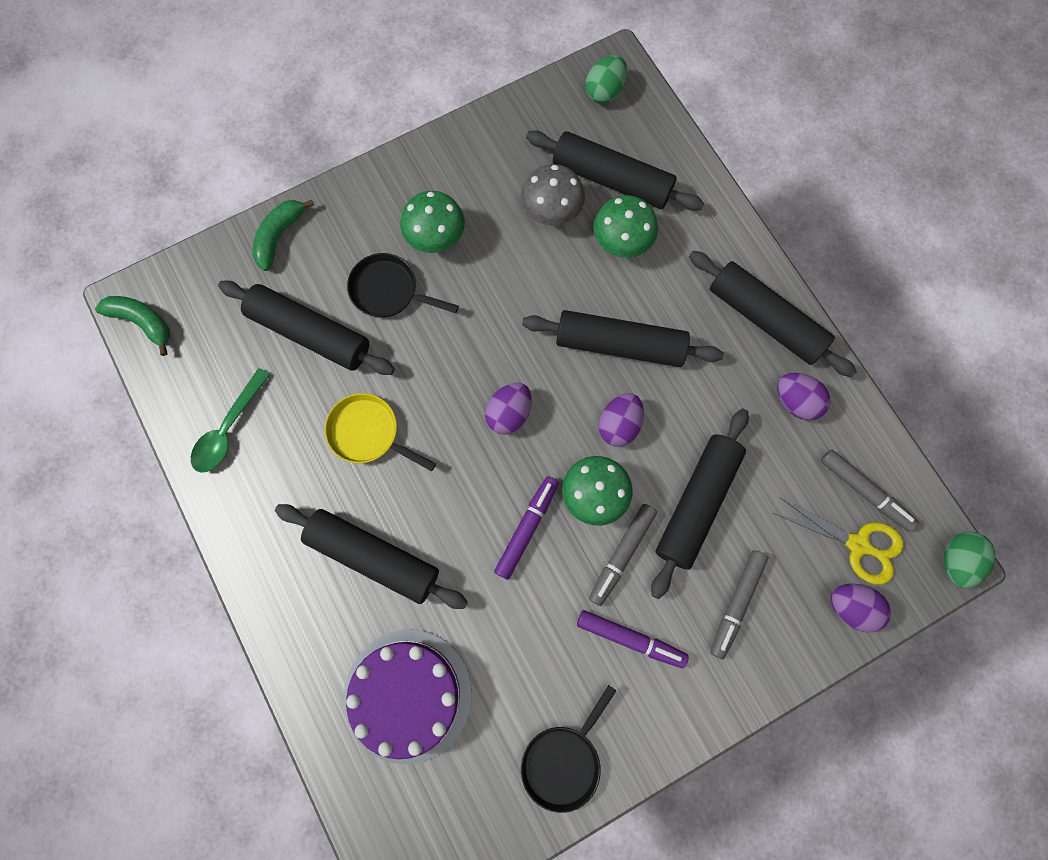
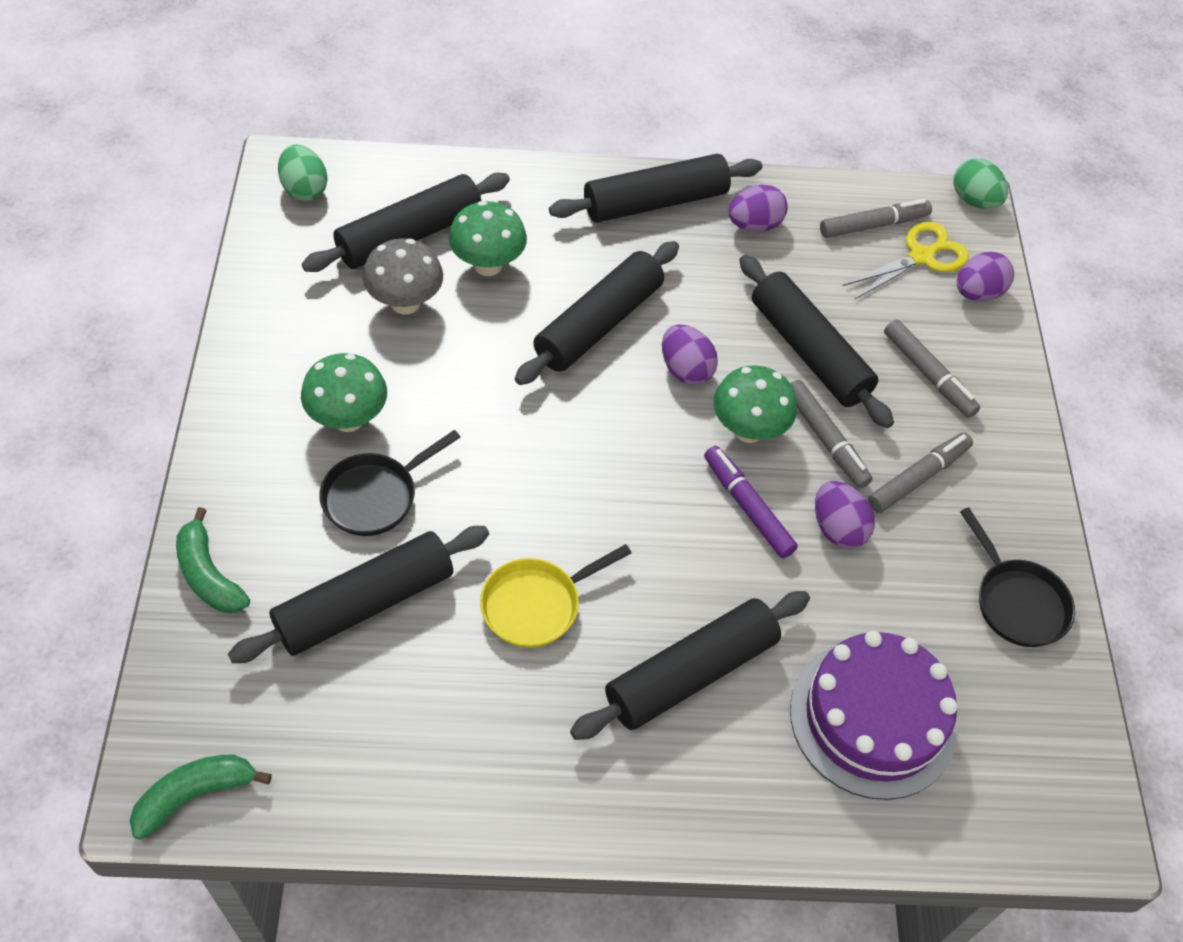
camera: 65 degrees left, 20 degrees down
(228, 429) = (423, 758): green spoon -> none
(509, 413) = (607, 457): purple egg -> purple egg (837, 528)
(630, 638) = (918, 477): purple marker -> grey marker

